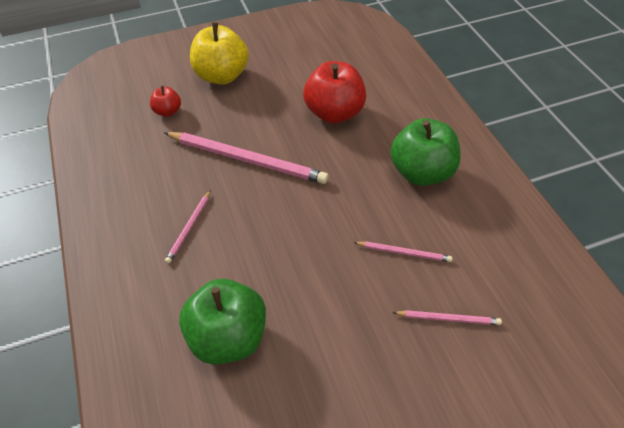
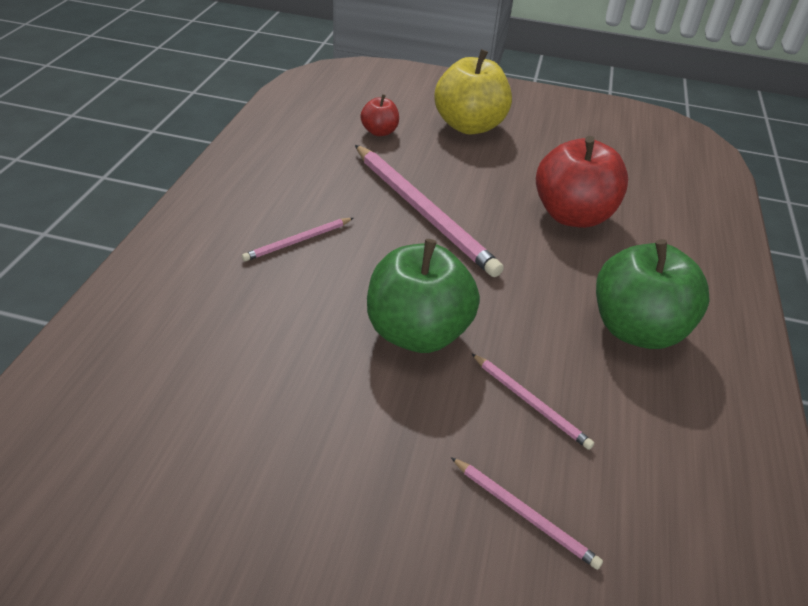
camera: 30 degrees right, 10 degrees down
(228, 337) = (234, 365): green apple -> green apple (417, 332)

